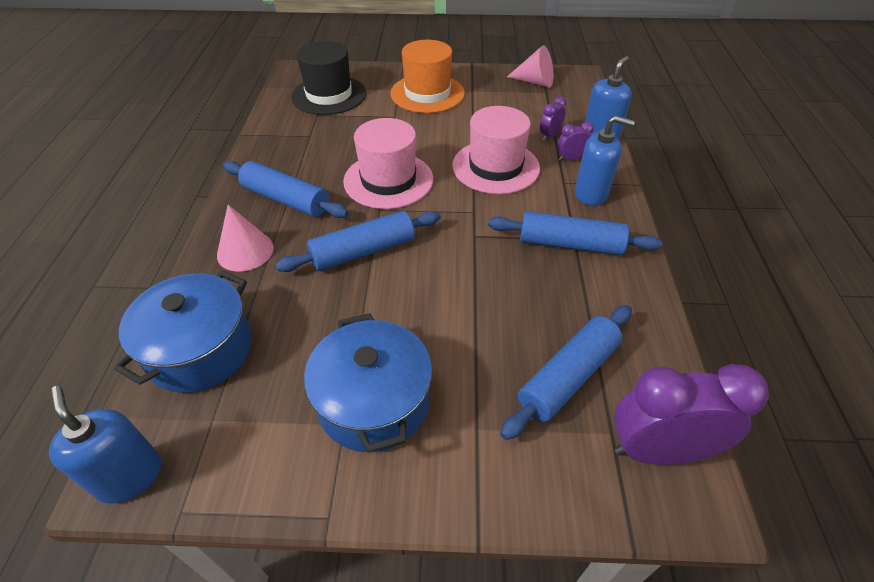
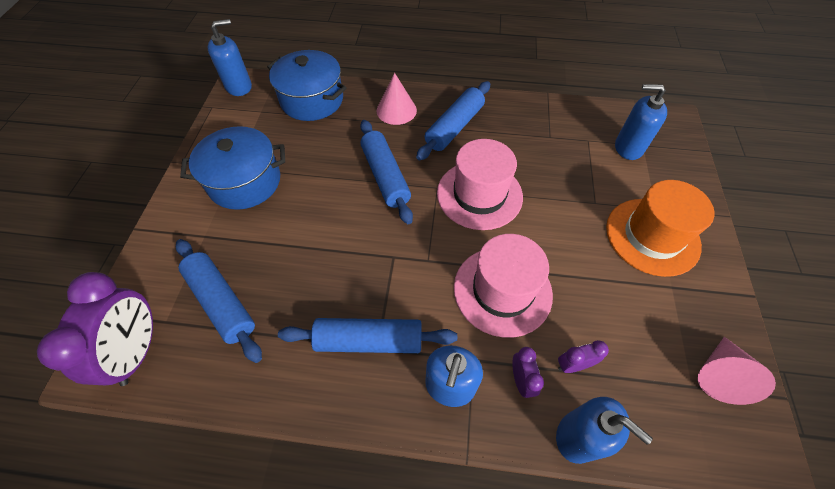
camera: 95 degrees right, 10 degrees up
(329, 95) = (628, 148): black hat -> blue soap dispenser
(549, 135) = (573, 365): purple clock -> purple clock turned 60 degrees counterclockwise
(570, 244) = (369, 341): blue rolling pin -> blue rolling pin turned 75 degrees clockwise

